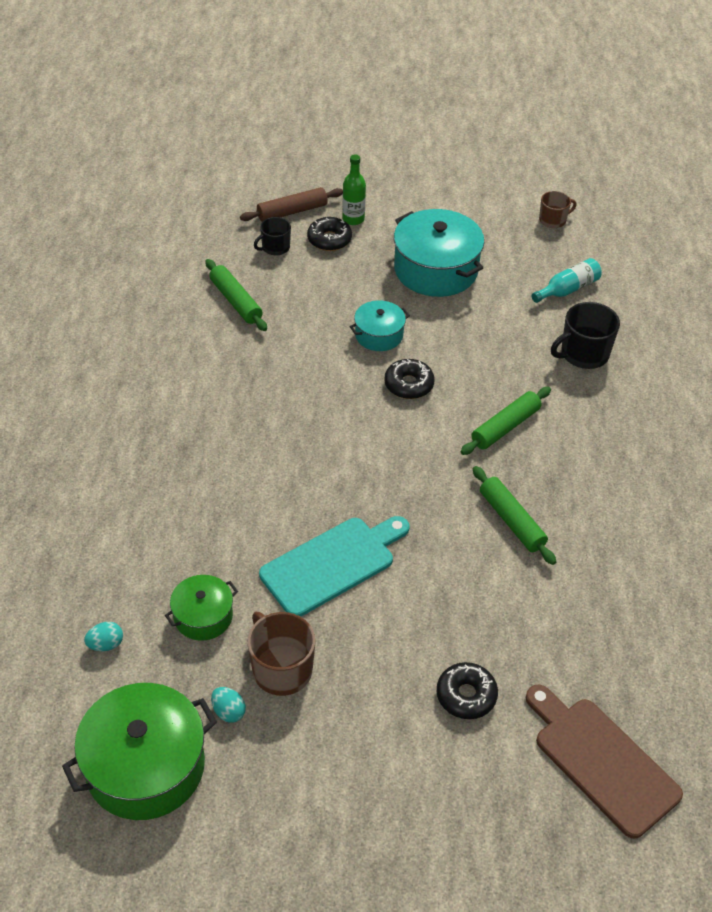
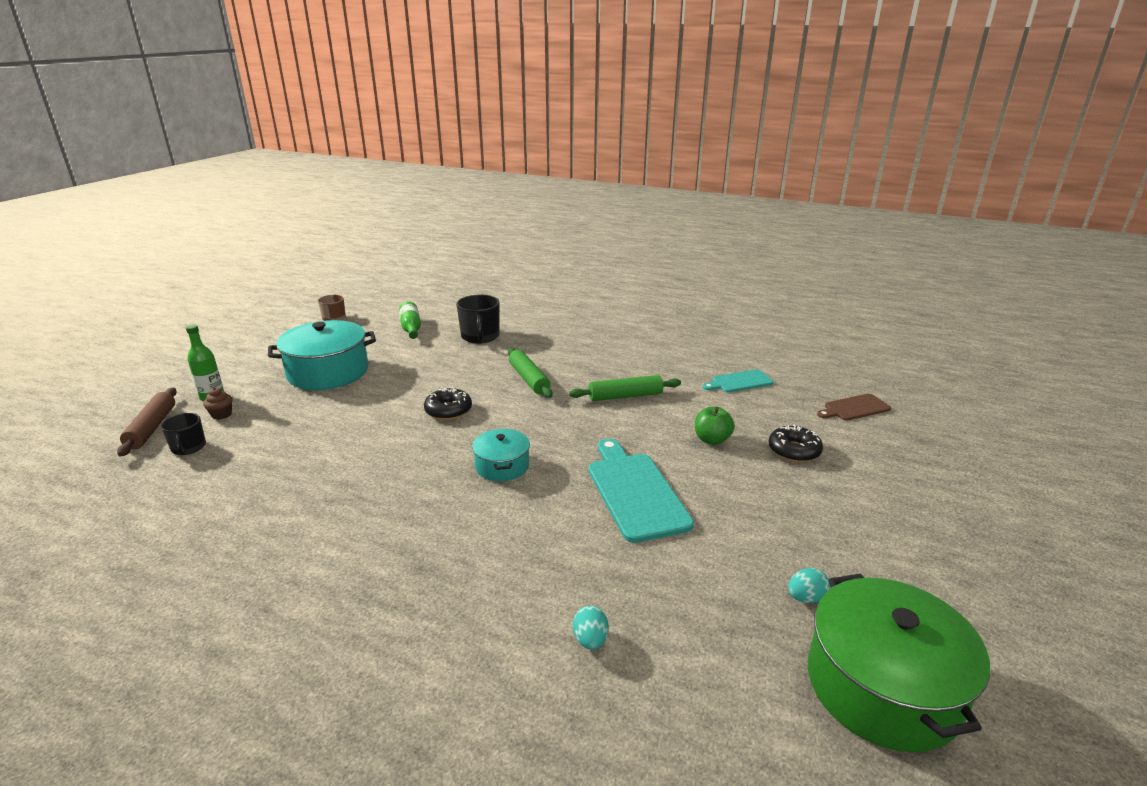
camera: 70 degrees left, 20 degrees down
(106, 644) = (696, 697): turquoise egg -> turquoise egg (590, 640)
(203, 616) = (674, 595): green pot -> none
(236, 301) = (234, 488): green rolling pin -> none
(281, 669) = (754, 549): brown mug -> none
(329, 240) = (221, 415): black donut -> brown cupcake
(379, 335) = (375, 413): turquoise pot -> turquoise pot (502, 466)
(454, 615) = (712, 440): none -> green apple
(567, 289) = (411, 328): turquoise bottle -> green bottle
(601, 761) = (854, 408): brown cutting board -> brown cutting board, size x0.57
(607, 629) = (739, 382): none -> turquoise cutting board

